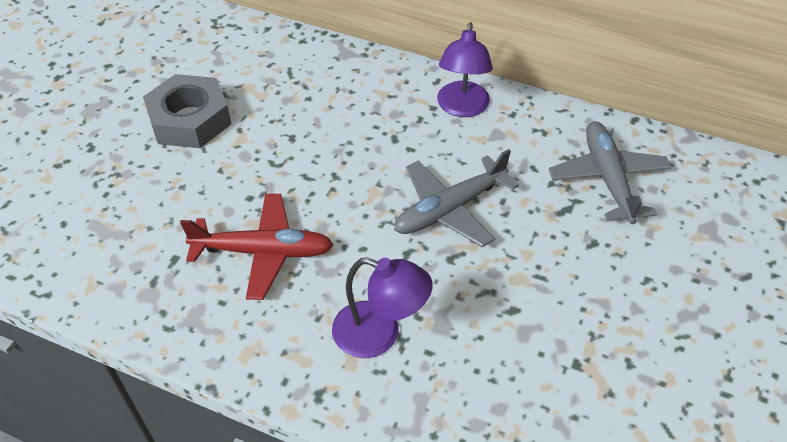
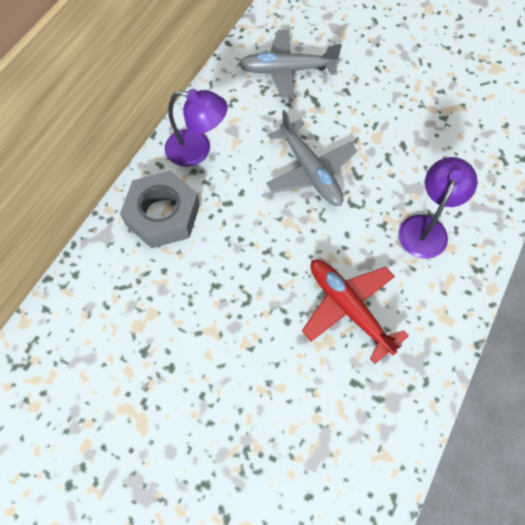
camera: 85 degrees left, 15 degrees up
(190, 120) = (177, 382): grey nut -> grey nut (162, 215)
(262, 252) = (349, 309): red plane -> red plane turned 45 degrees counterclockwise

